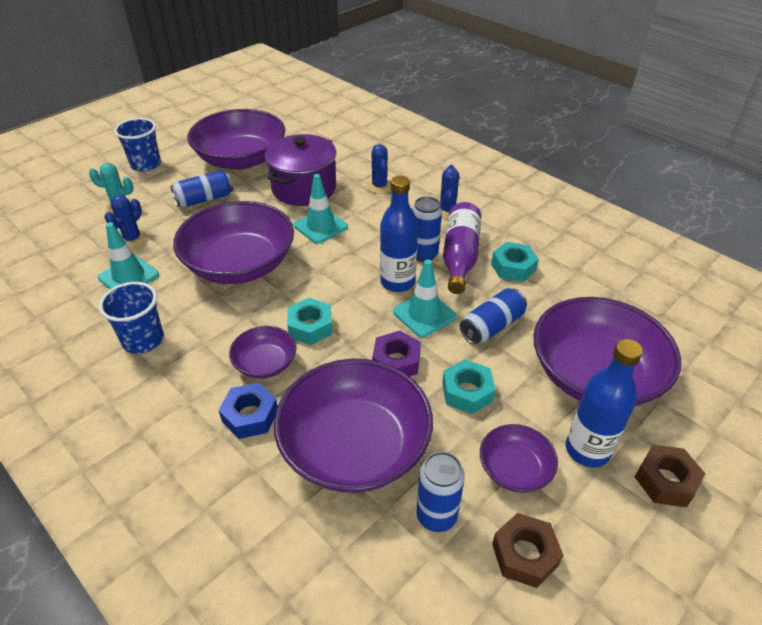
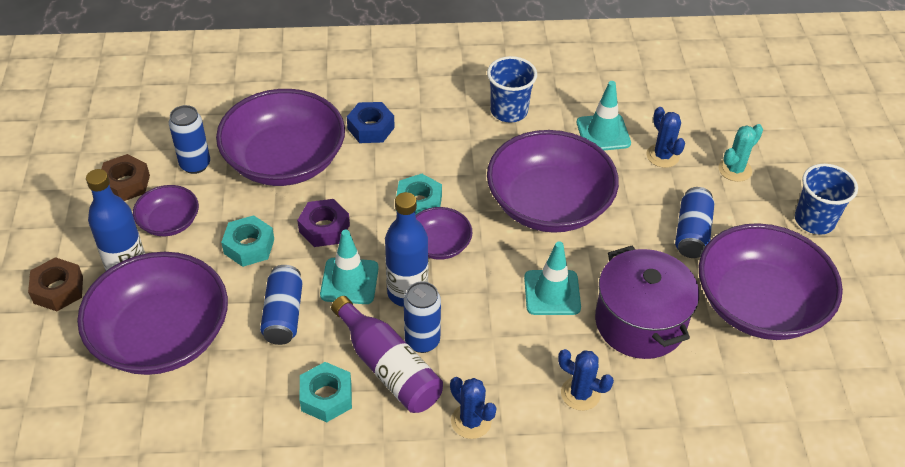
camera: 130 degrees right, 5 degrees up
(265, 363) = (409, 159): purple bowl -> purple bowl (439, 244)

